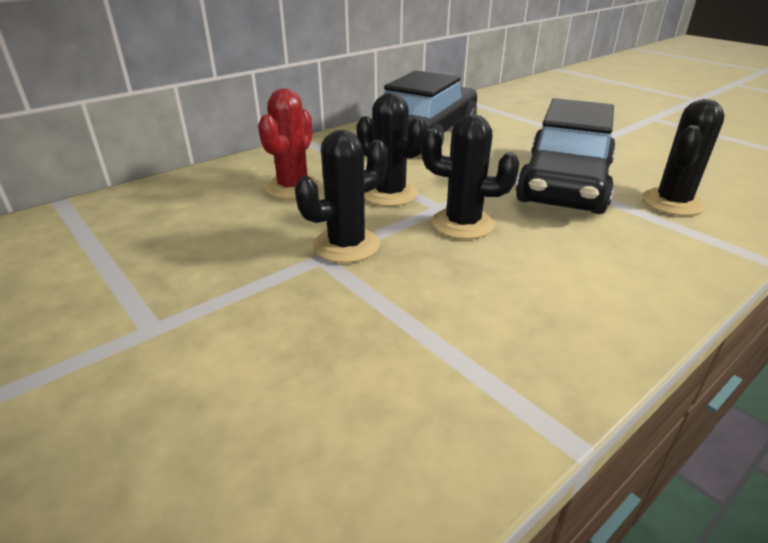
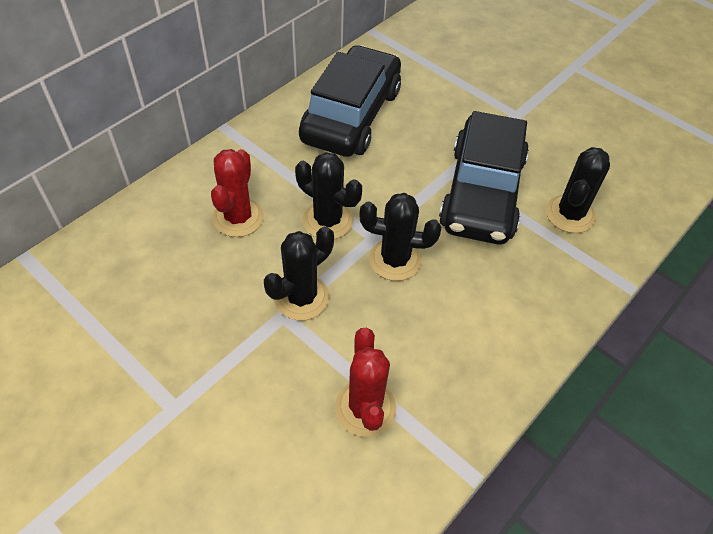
camera: 10 degrees left, 20 degrees up
(409, 349) = (365, 408): none -> red cactus

